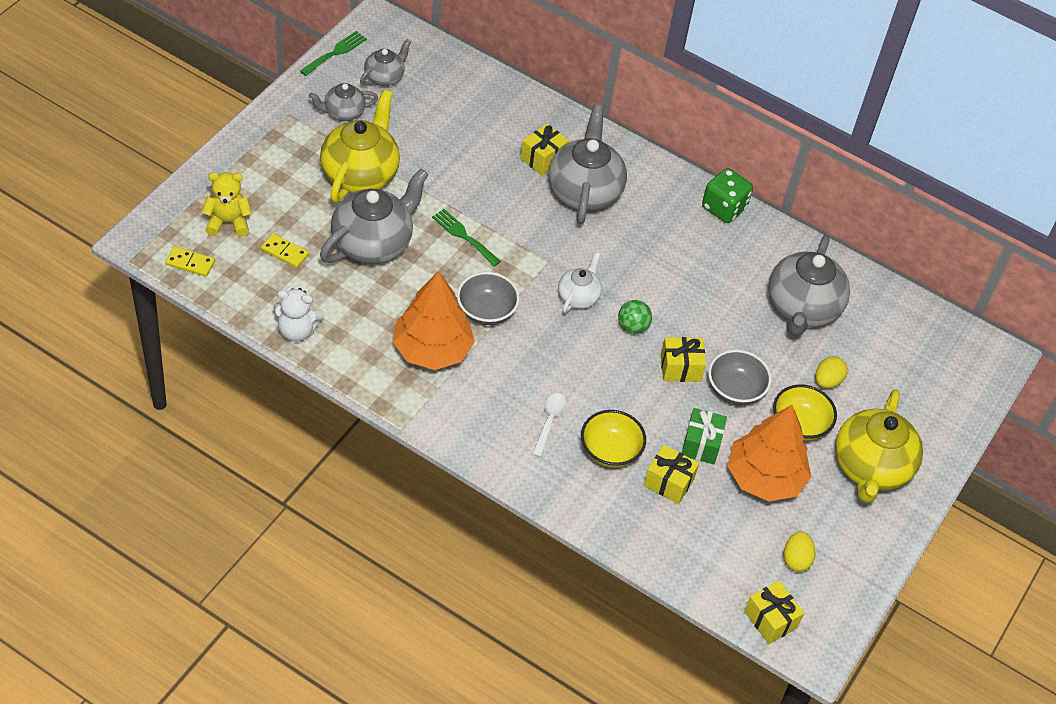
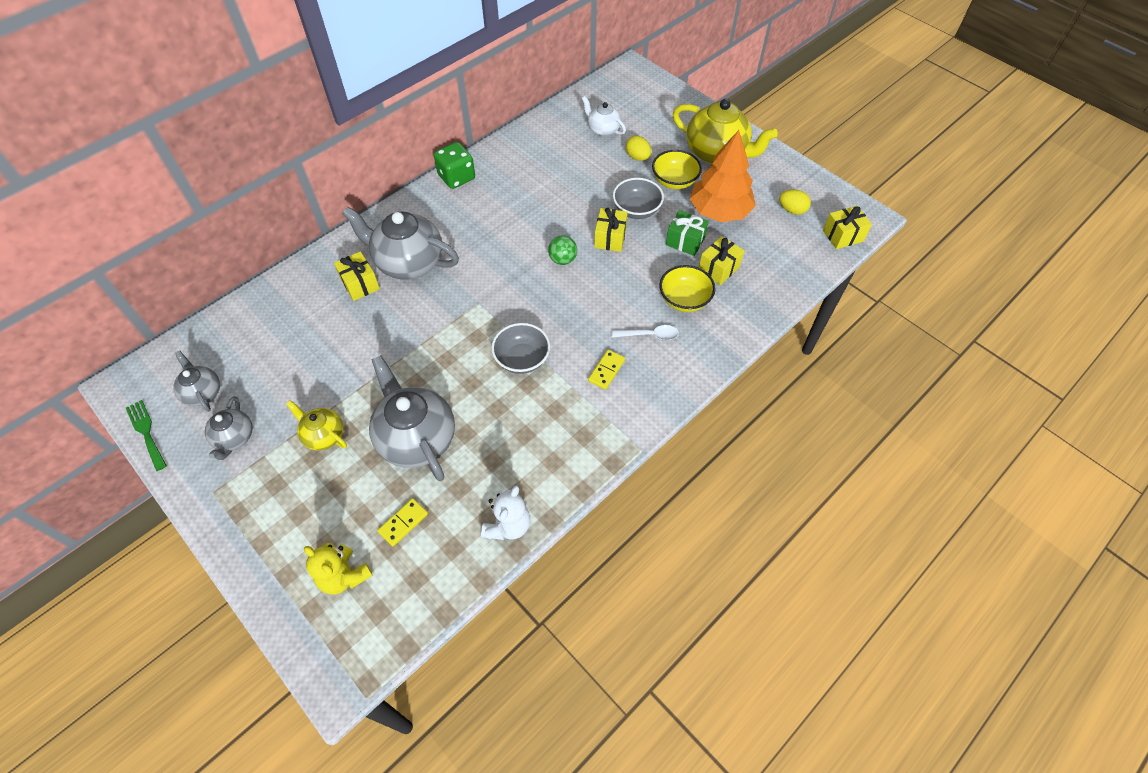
camera: 70 degrees left, 5 degrees up
(190, 263) = (389, 625): yellow domino -> yellow domino (606, 370)
(228, 222) = (344, 576): yellow teddy bear -> yellow teddy bear turned 60 degrees counterclockwise
(360, 174) = (324, 435): yellow teapot -> yellow teapot, size x0.53
(432, 349) = (556, 410): orange tree -> none
(463, 236) = (430, 361): green fork -> none
(549, 421) = (649, 335): white spoon -> white spoon turned 150 degrees clockwise
(578, 297) = (522, 289): white teapot -> white teapot (603, 129)
(802, 308) = (568, 155): grey teapot -> none

